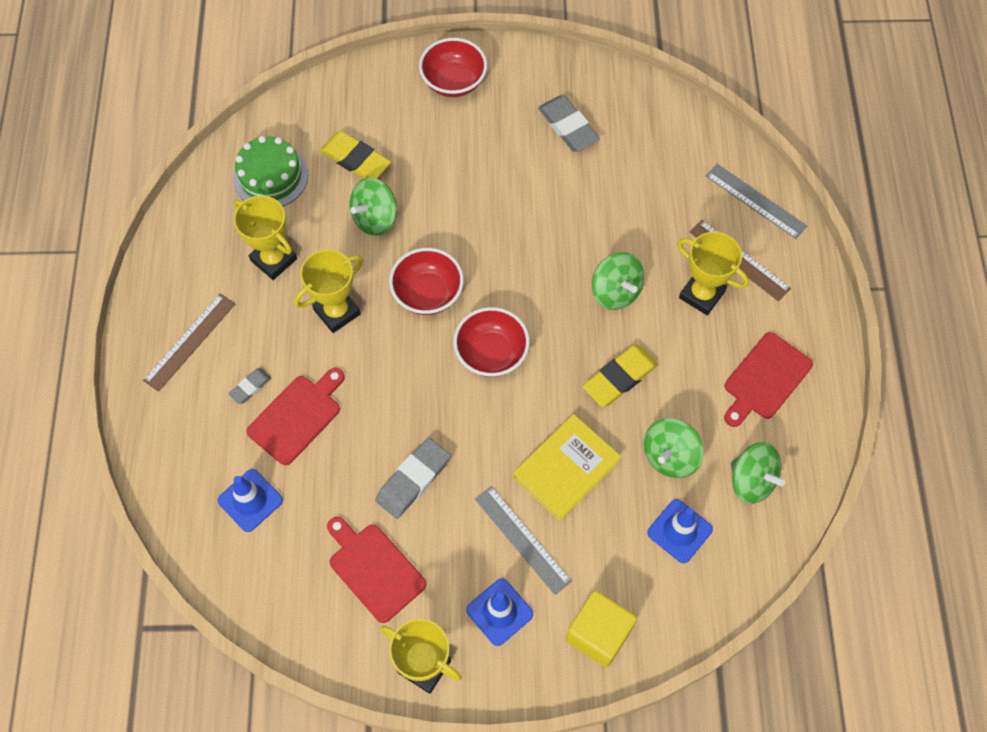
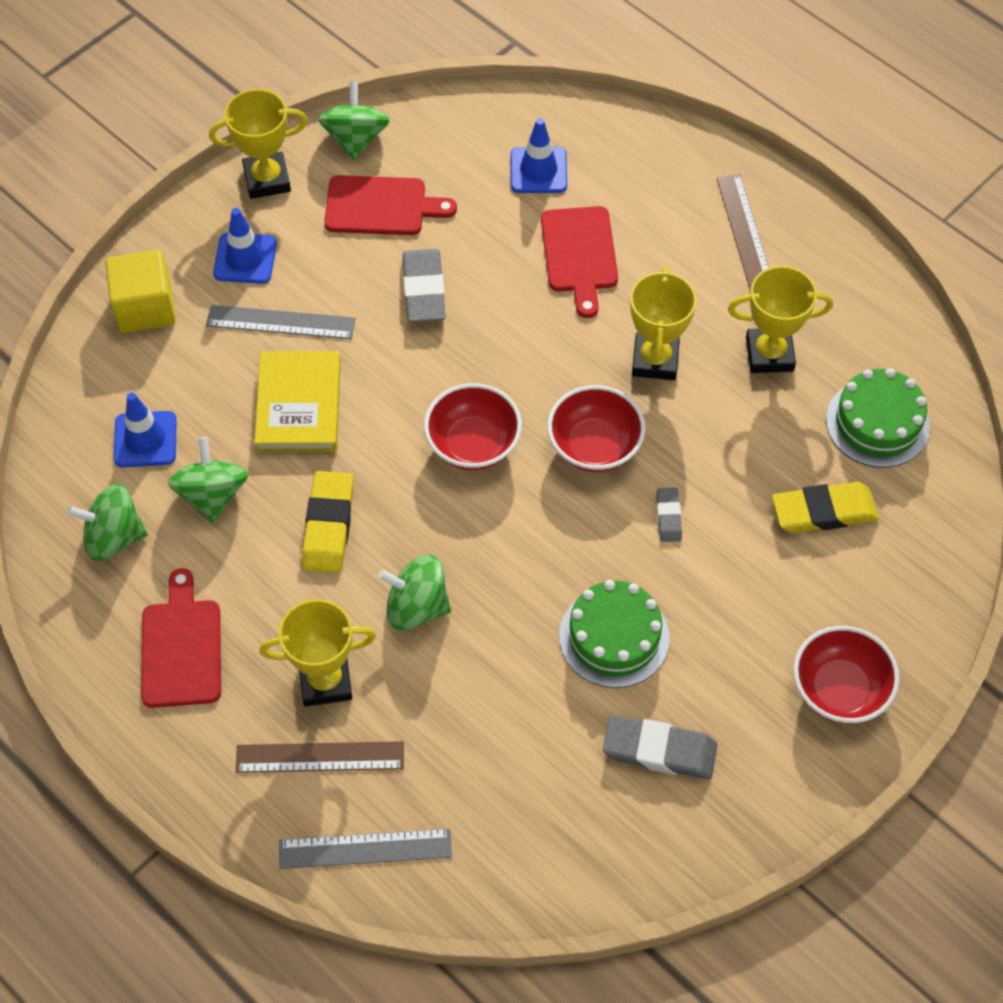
camera: 135 degrees right, 5 degrees down
(250, 387) = (647, 243): grey eraser -> grey eraser (668, 517)
(375, 218) = (730, 471): green spinning top -> green spinning top (355, 139)
(531, 192) = (614, 637): none -> green cake

